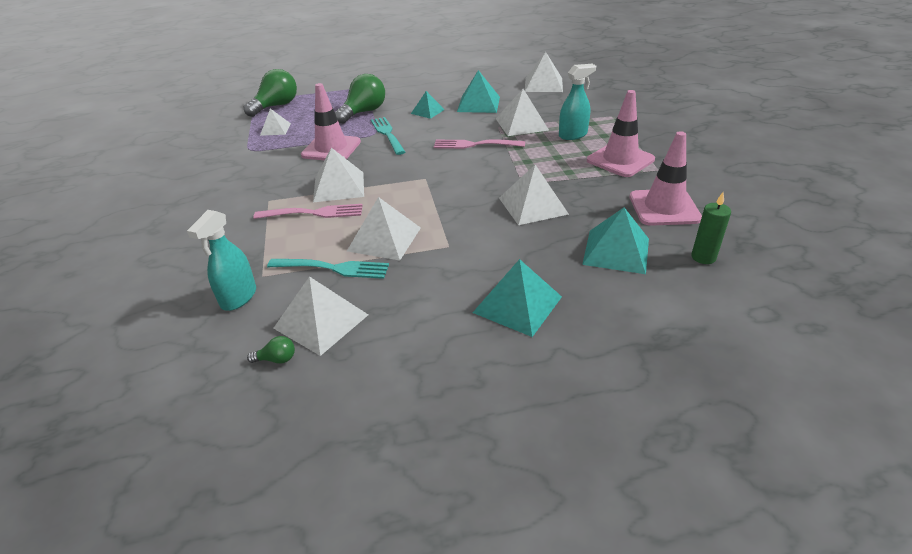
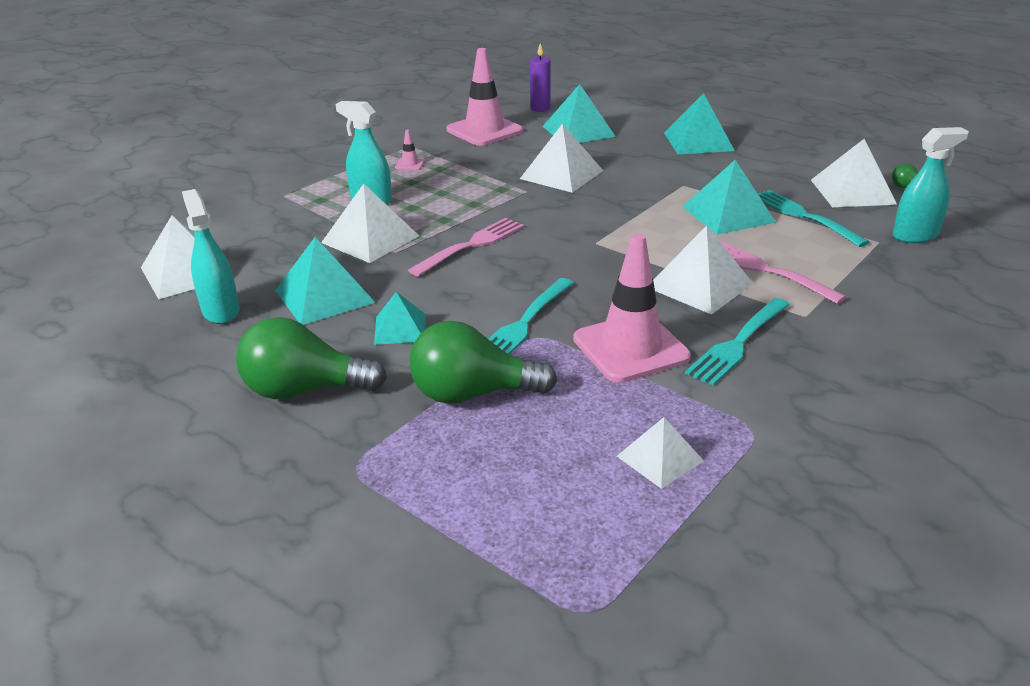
camera: 130 degrees left, 5 degrees down
(276, 106) = (576, 545): green light bulb -> green light bulb (304, 390)
(288, 173) = (738, 342): none -> turquoise fork
(384, 239) = (728, 214): white pyramid -> turquoise pyramid
(475, 145) = (470, 246): pink fork -> pink fork turned 105 degrees counterclockwise
(497, 85) = (221, 311): none -> turquoise spray bottle
(620, 160) = (410, 164): pink traffic cone -> pink traffic cone, size x0.41
(703, 257) = (540, 108): green candle -> purple candle

